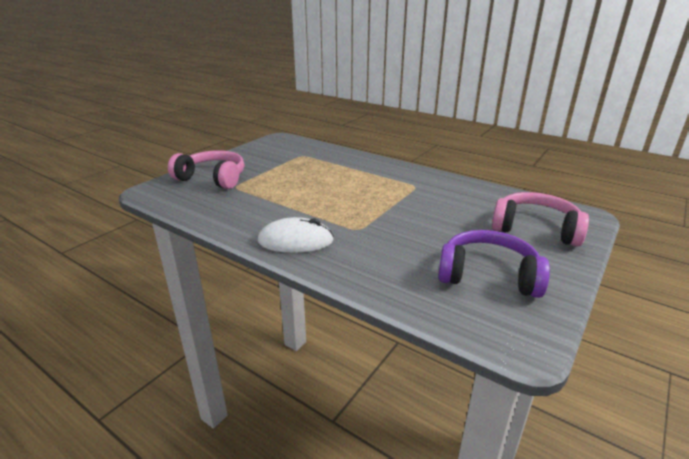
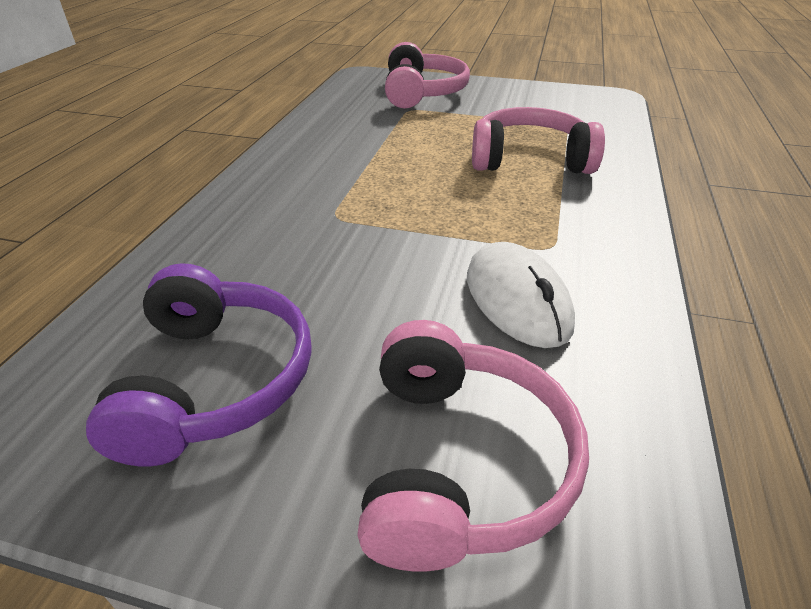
camera: 70 degrees right, 10 degrees up
(295, 241) = (279, 177): white mouse -> white mouse (517, 299)
(334, 171) = (529, 160): none -> pink headphones

